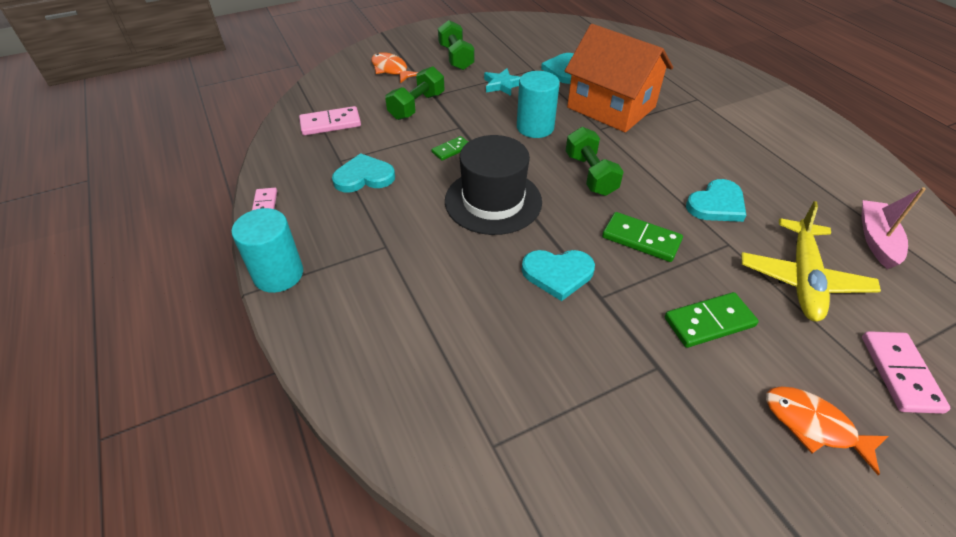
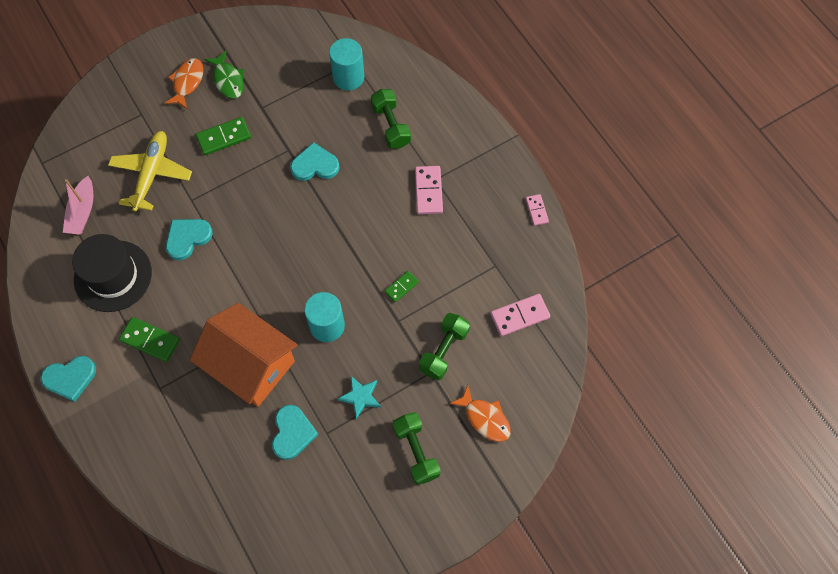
camera: 175 degrees right, 20 degrees up
(278, 274) = (501, 150): turquoise cylinder -> turquoise cylinder (348, 77)
(364, 177) = (469, 247): turquoise heart -> turquoise heart (70, 378)
(493, 201) = (361, 228): black hat -> black hat (113, 276)
(590, 174) = (282, 265): green dumbbell -> green dumbbell (391, 126)
(641, 239) = (253, 199): green domino -> green domino (150, 340)
(735, 424) = (228, 80): none -> green fish
(814, 425) = (187, 82): orange fish -> orange fish turned 105 degrees counterclockwise
(900, 373) = (125, 114): pink domino -> pink domino (428, 191)

